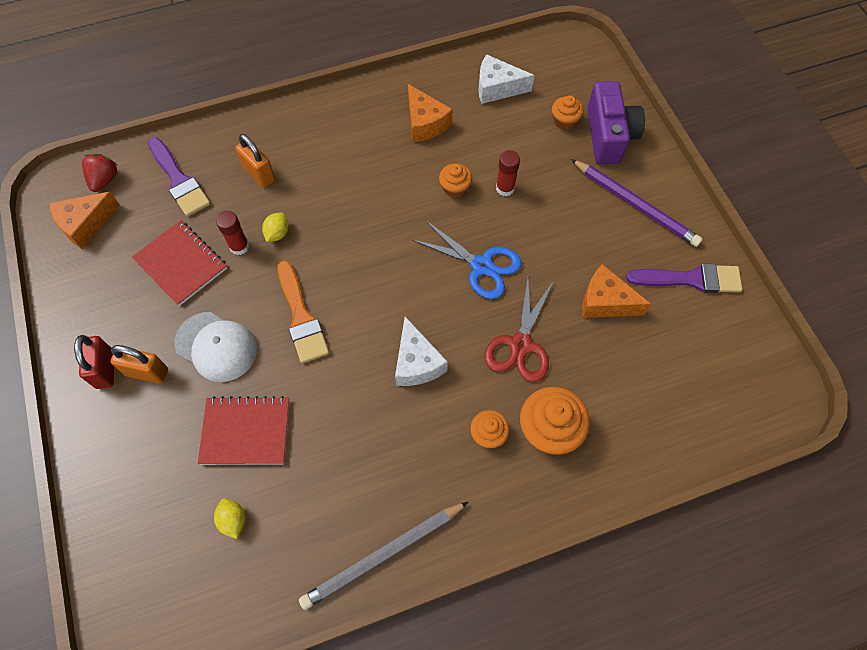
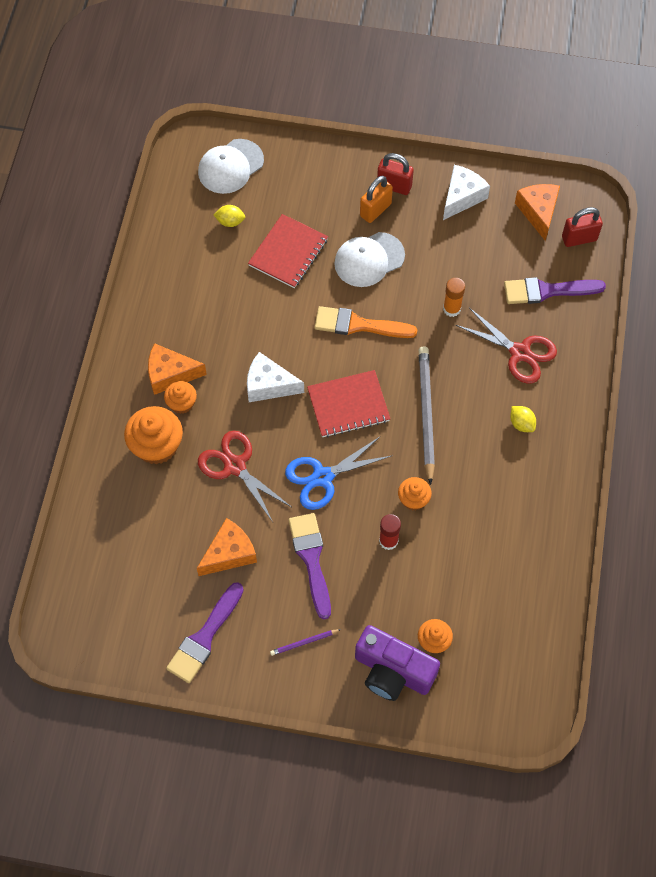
camera: 120 degrees right, 0 degrees up
(104, 180) = (579, 238): red strawberry -> red padlock
(150, 568) = (230, 166): none -> white cap
(181, 264) = (459, 263): red notebook -> red notebook (348, 405)
(239, 246) = (452, 309): red glue stick -> orange glue stick
(259, 174) = (520, 352): orange padlock -> red scissors
(277, 233) = (448, 341): yellow lemon -> yellow lemon (521, 424)
(383, 555) = (146, 296): grey pencil -> grey pencil (425, 413)
(425, 123) = (502, 513): orange cheese -> orange cheese (170, 374)
(497, 88) = (510, 603): white cheese -> white cheese (462, 197)
(563, 235) = (311, 559): none -> purple brush
(635, 204) = (304, 643): purple pencil -> purple pencil, size x0.46

